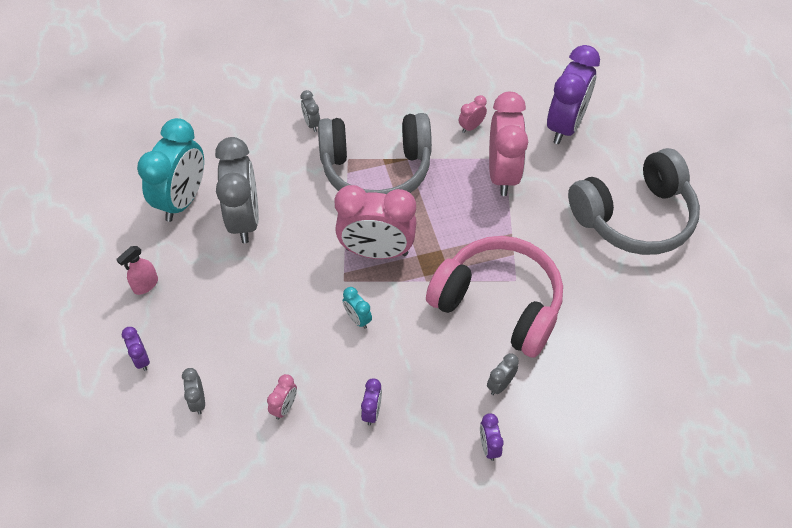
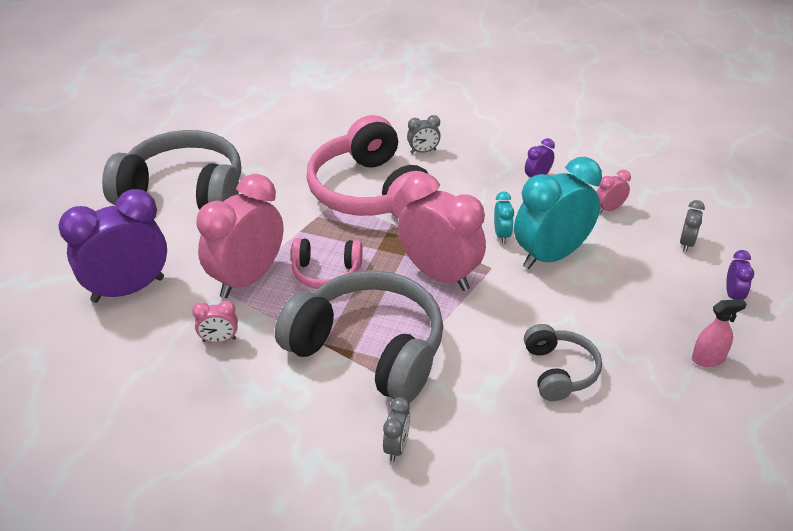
camera: 145 degrees left, 15 degrees down
(183, 200) = (626, 433): turquoise clock -> turquoise clock (551, 256)
(245, 220) = (559, 371): grey clock -> grey headphones
(456, 208) = (326, 272): none -> pink headphones
(489, 446) = (465, 129): purple clock -> none

